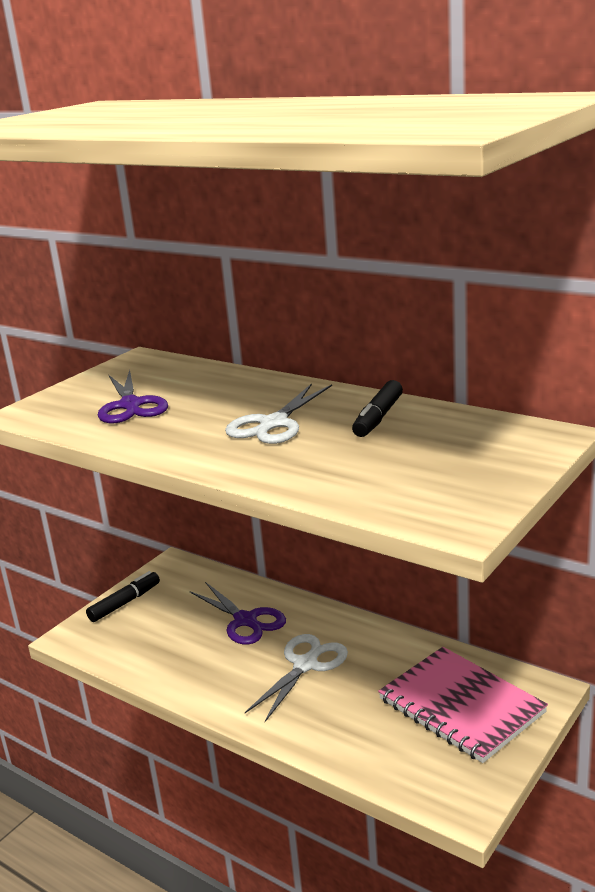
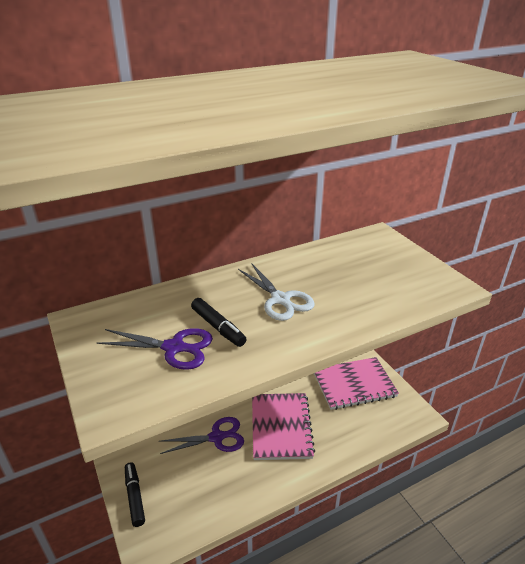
camera: 65 degrees left, 10 degrees up
(306, 664) = (281, 427): white scissors -> pink notebook
(378, 417) = (310, 266): black marker -> black marker (218, 327)

